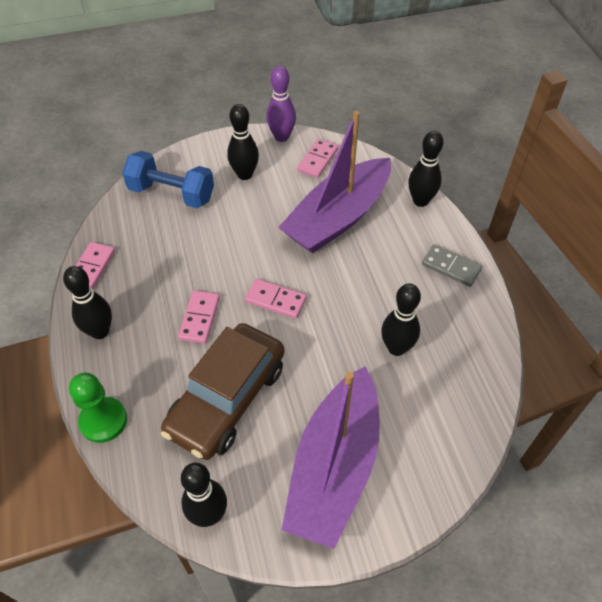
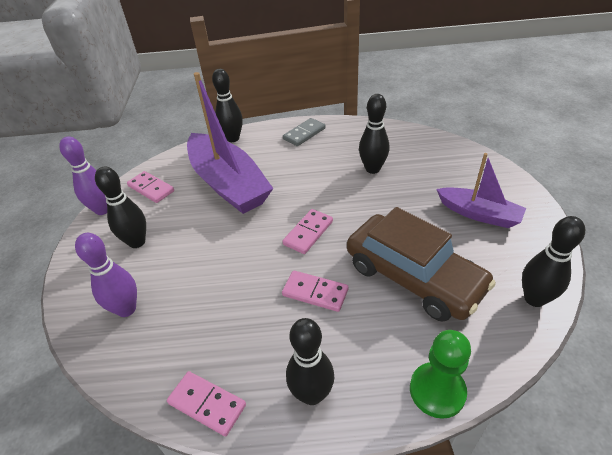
camera: 75 degrees left, 10 degrees down
(171, 193) = (126, 309): blue dumbbell -> purple bowling pin
(334, 467) = (479, 214): purple boat -> purple boat, size x0.56

